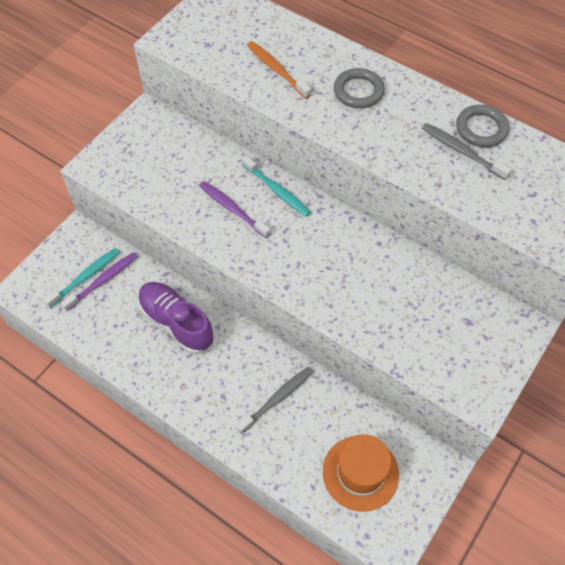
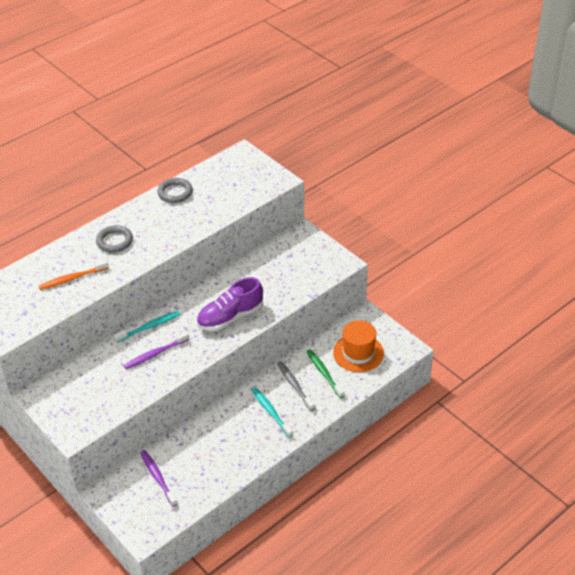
camera: 75 degrees left, 15 degrees down
(85, 277) = (149, 489): turquoise toothbrush -> turquoise toothbrush (271, 412)
(177, 323) = (214, 434): purple shoe -> purple shoe (230, 317)
(309, 433) = (324, 373): none -> green toothbrush
(462, 151) = (189, 205): grey toothbrush -> none

